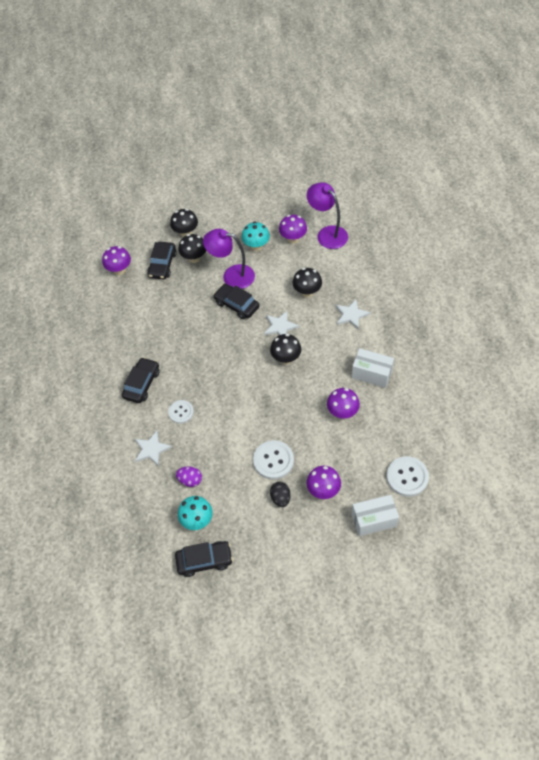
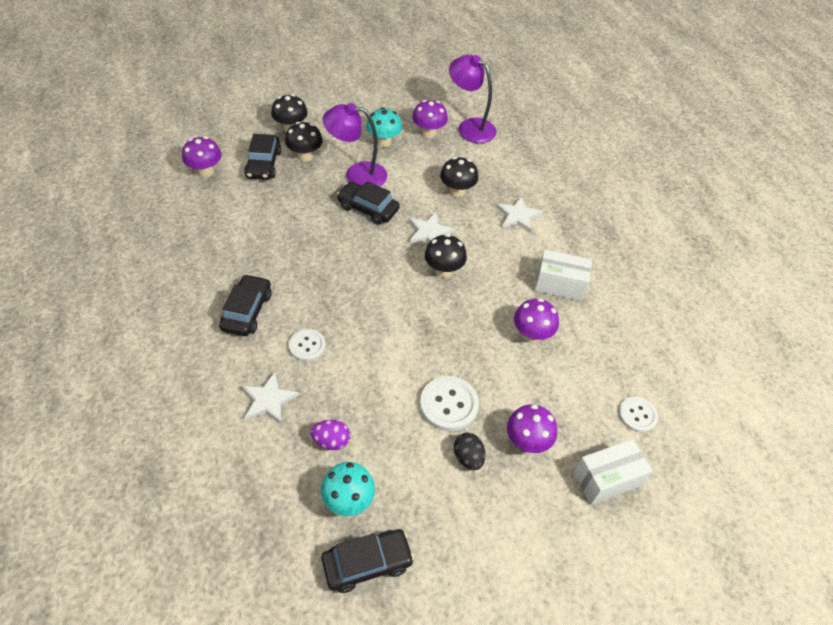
camera: 15 degrees left, 5 degrees down
(407, 477) = (637, 415): white button -> white button, size x0.65

